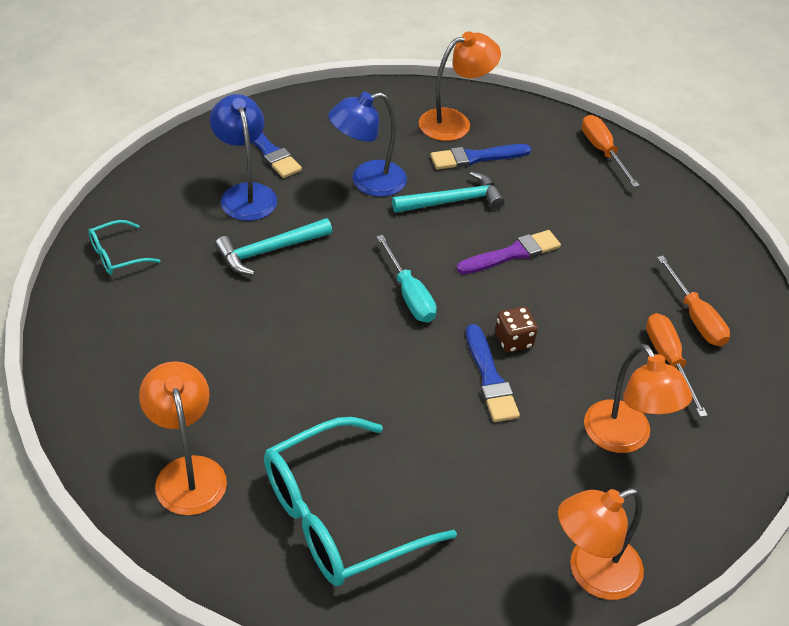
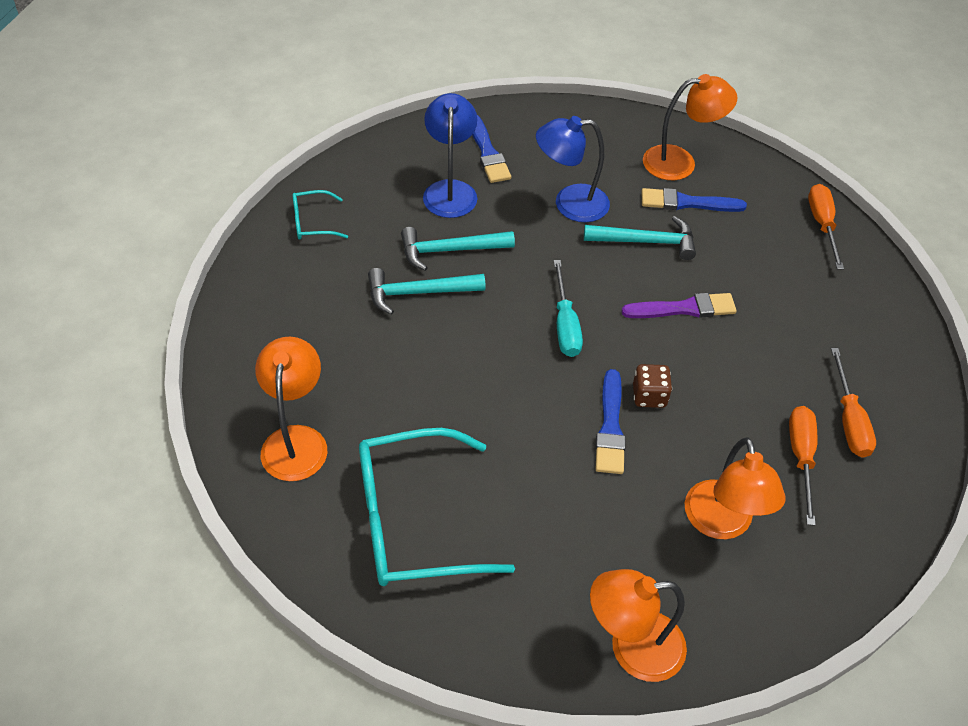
camera: 20 degrees right, 5 degrees up
(254, 298) = (418, 292): none -> turquoise hammer

